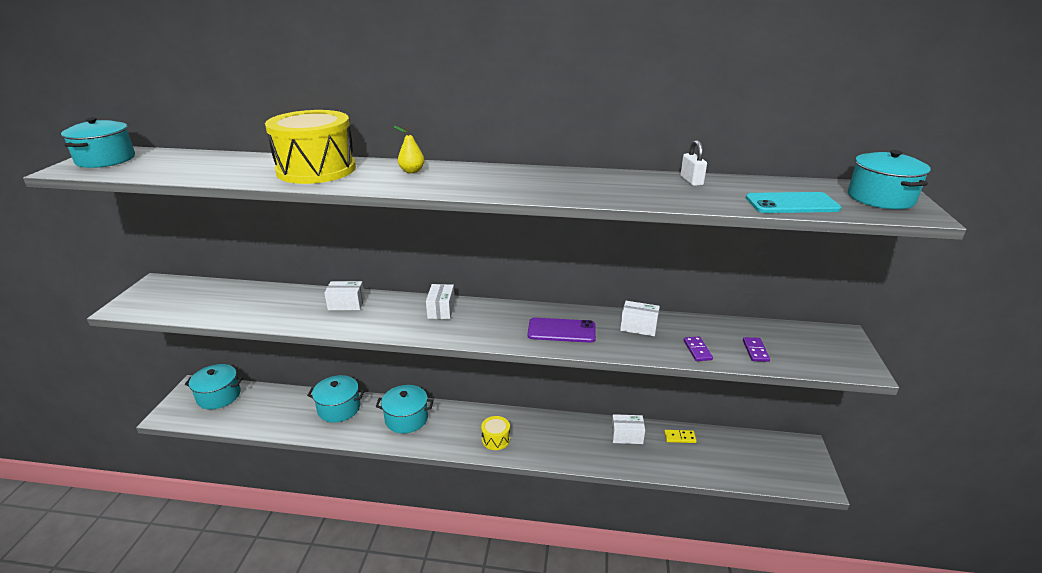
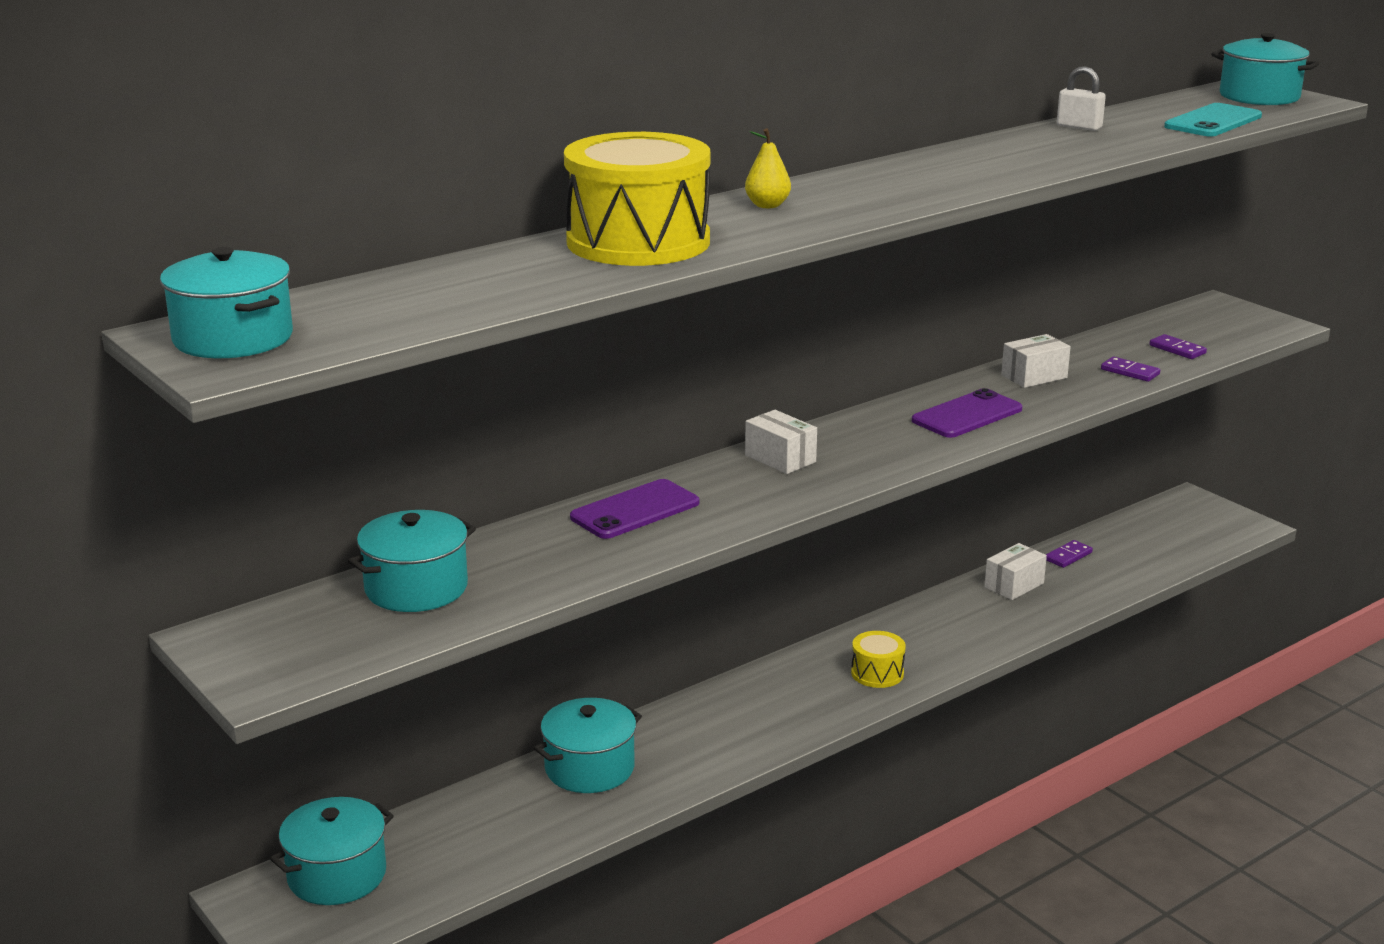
camera: 45 degrees left, 5 degrees down
(346, 304) = (635, 510): white box -> purple phone
(406, 419) = (717, 721): turquoise pot -> turquoise pot (416, 588)
(679, 437) = (1068, 556): yellow domino -> purple domino

